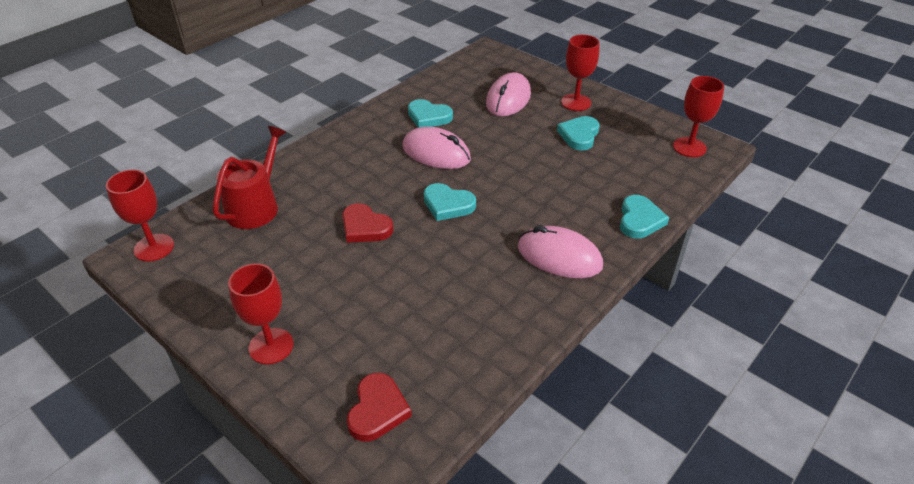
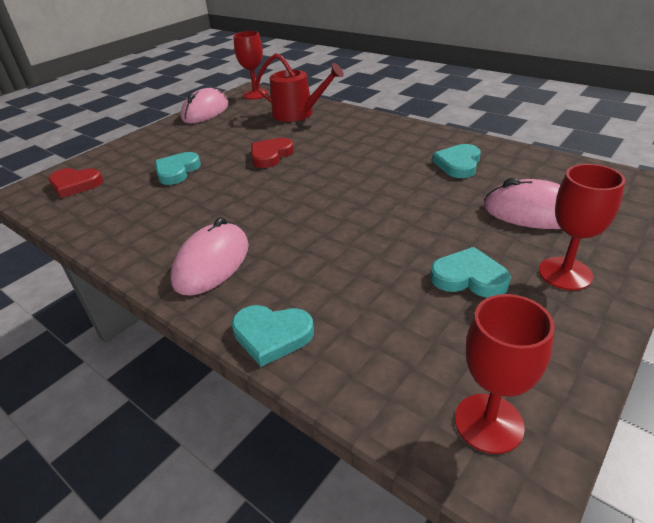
camera: 90 degrees right, 5 degrees down
(271, 346) = (152, 142): red goblet -> none
(436, 153) = (389, 175): pink mouse -> pink mouse (205, 111)
(448, 205) = (302, 190): turquoise heart -> turquoise heart (177, 171)

